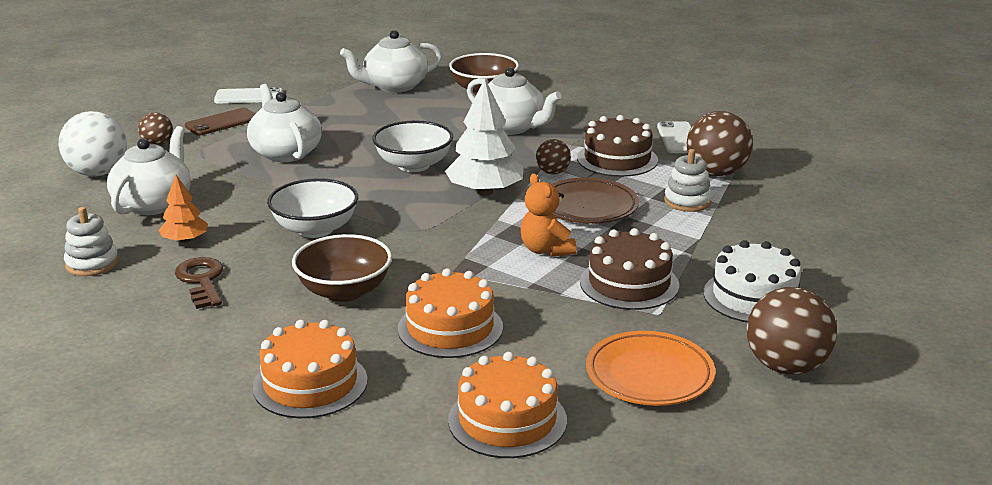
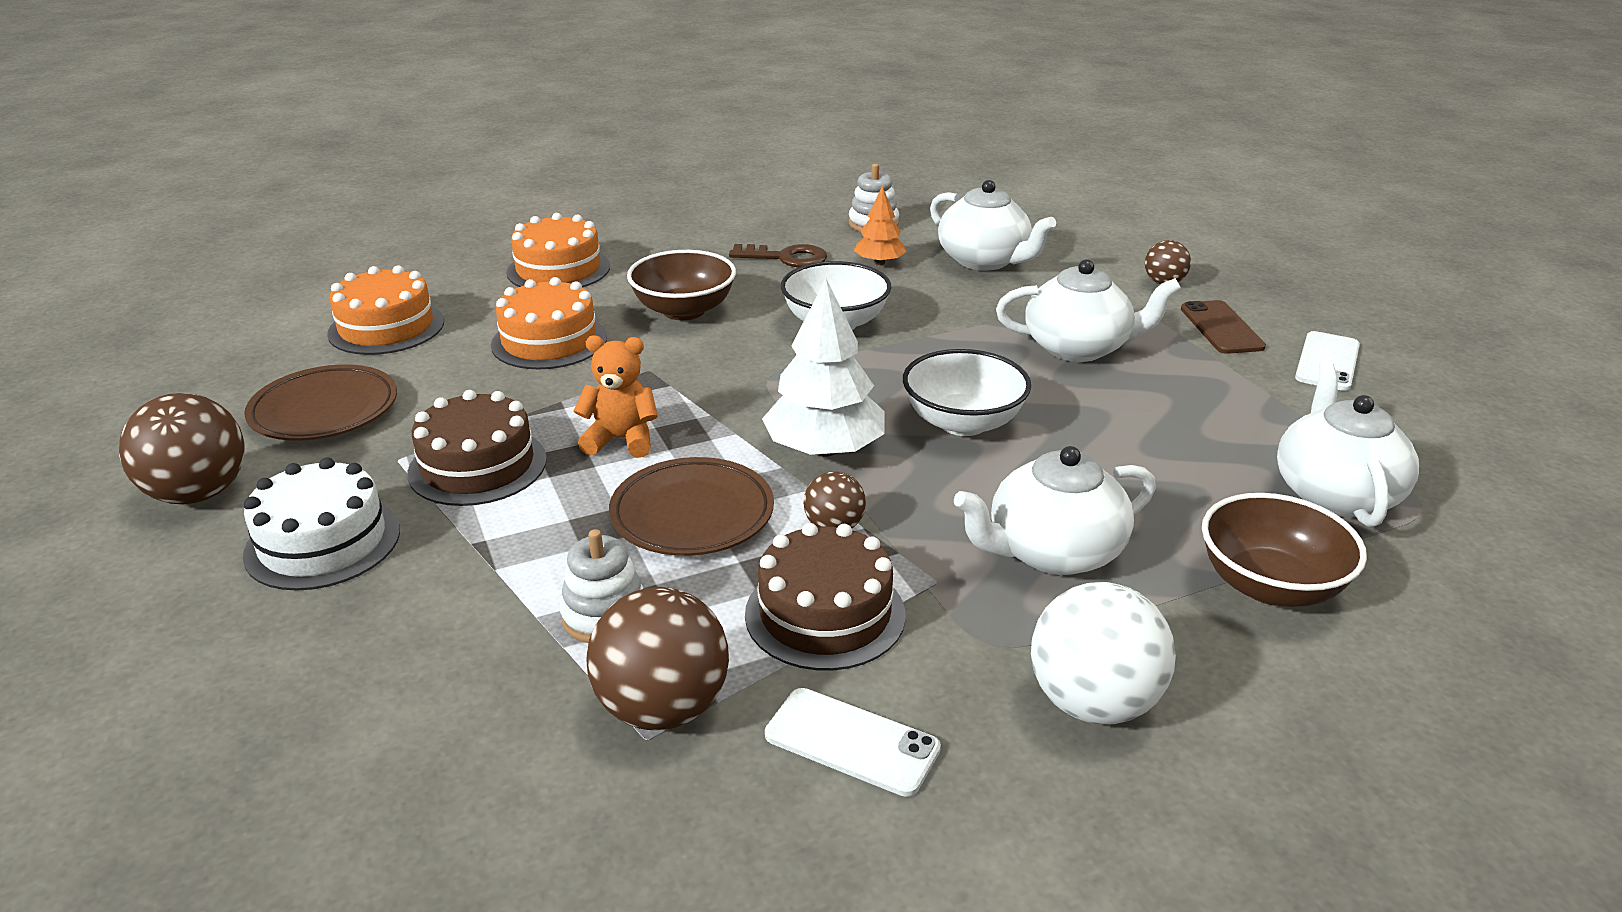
camera: 120 degrees right, 5 degrees up
(98, 173) = (1094, 246): white ball -> white ball (1093, 703)
(649, 375) = (324, 411): orange plate -> brown plate

